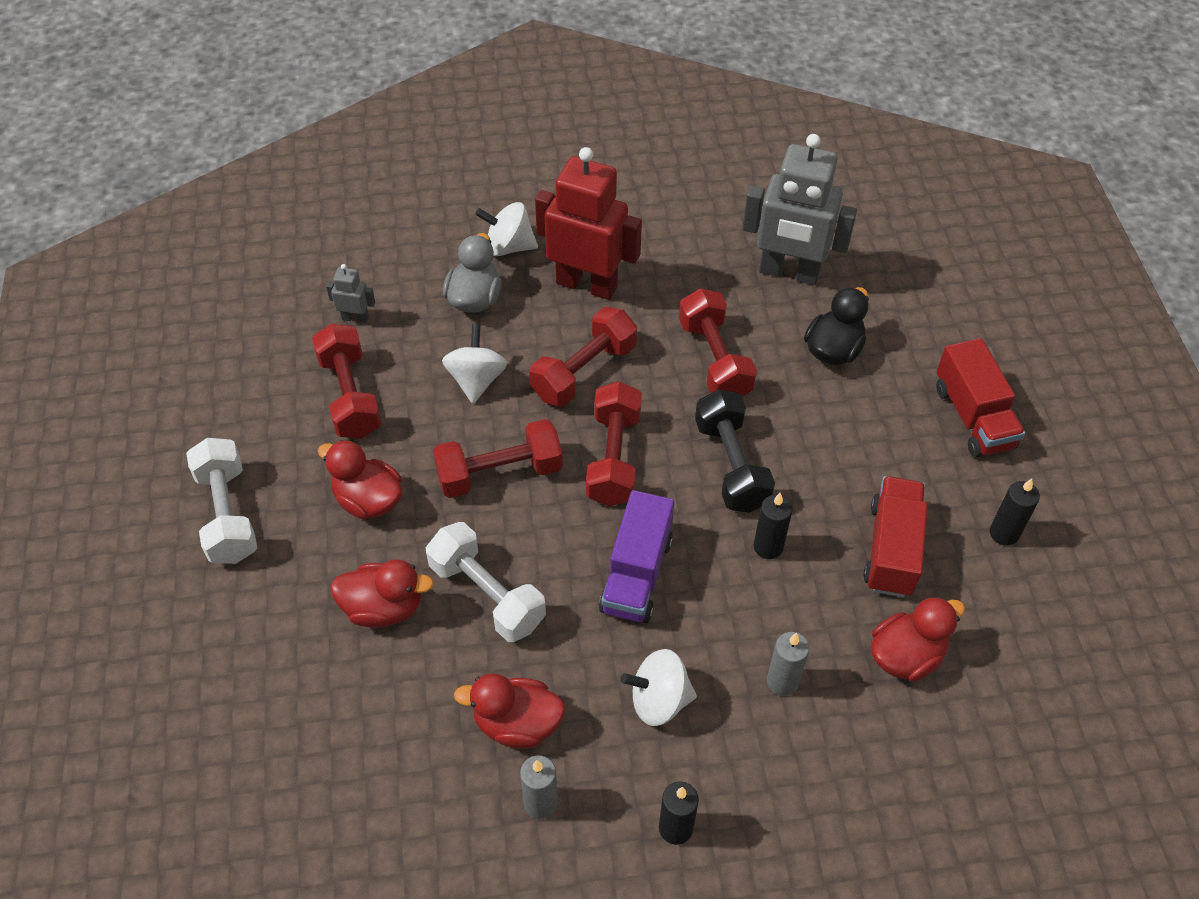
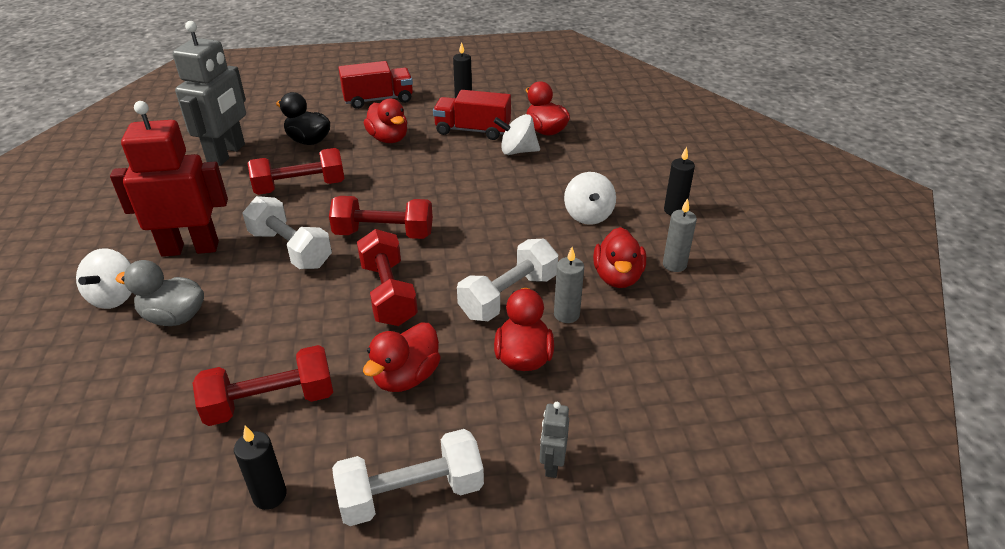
camera: 90 degrees left, 15 degrees down
(355, 318) = (158, 408): grey robot -> grey robot (552, 464)
(476, 380) = (279, 312): white spinning top -> white spinning top (517, 151)
(584, 371) = (290, 249): red dumbbell -> white dumbbell
(587, 284) = (190, 248): red robot -> red robot turned 60 degrees clockwise
(636, 574) = (490, 224): purple truck -> none
(731, 465) = (400, 183): black dumbbell -> none
(768, 547) = (469, 171): black candle -> black candle (270, 495)
(782, 682) = (567, 170): grey candle -> grey candle (566, 315)
(850, 441) = (388, 139): none -> red duck

